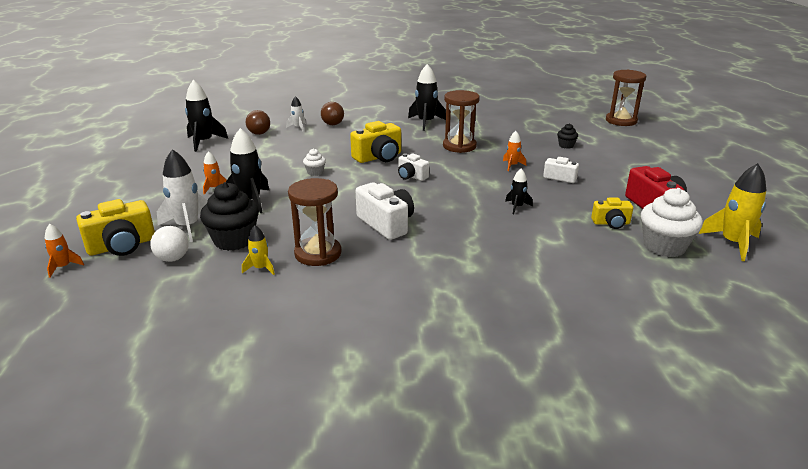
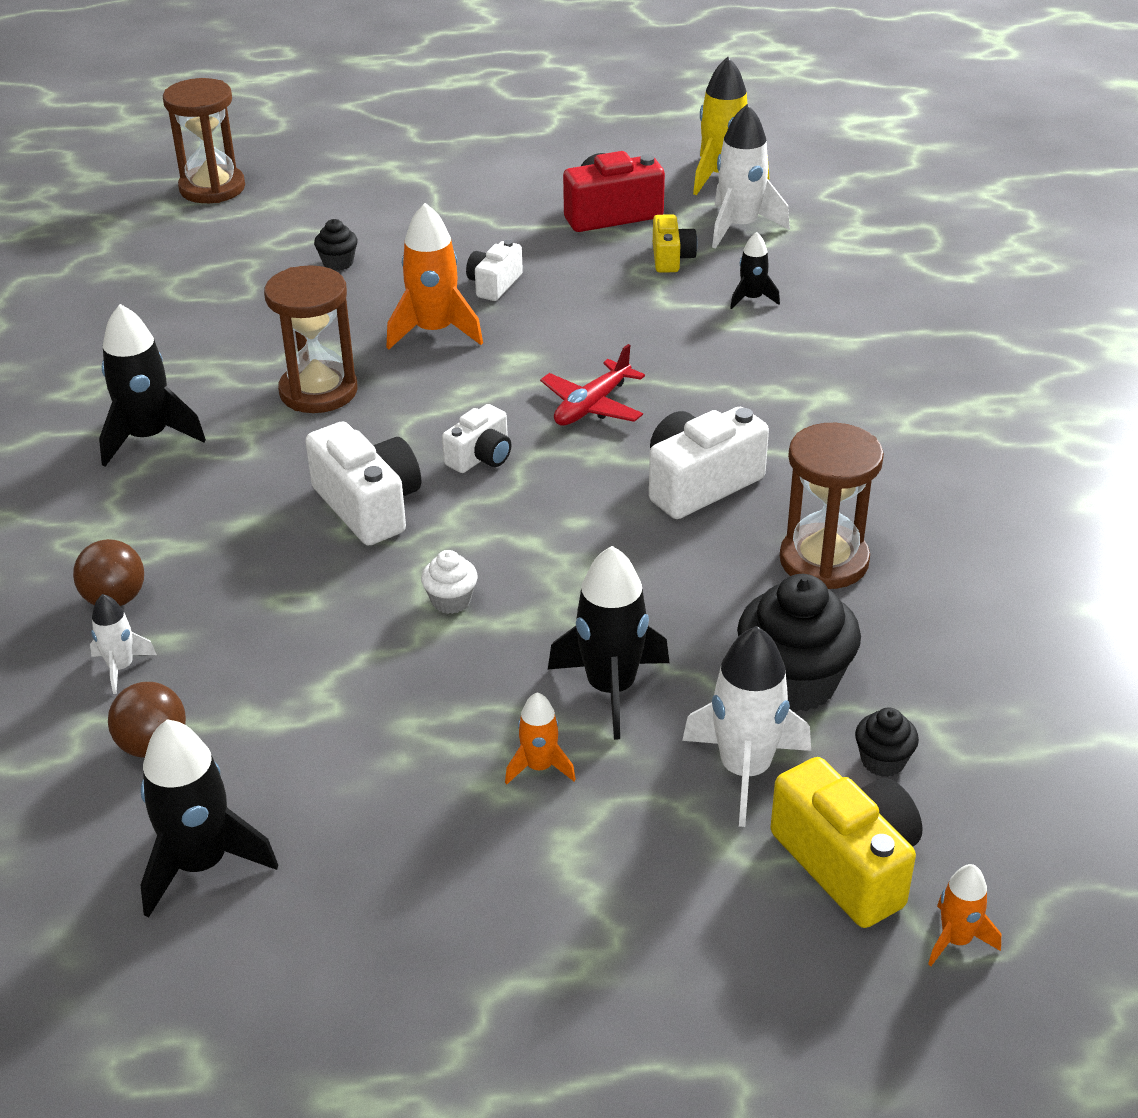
camera: 90 degrees left, 10 degrees up
(173, 258) = (883, 761): white ball -> black cupcake
(260, 268) = (890, 627): yellow rocket -> none
(378, 157) = (368, 506): yellow camera -> white camera
(453, 199) = (592, 406): none -> red plane
(512, 165) = (434, 331): orange rocket -> orange rocket, size x1.85
(517, 207) = (619, 339): black rocket -> black rocket (752, 299)
(664, 246) = (739, 227): white cupcake -> white rocket

